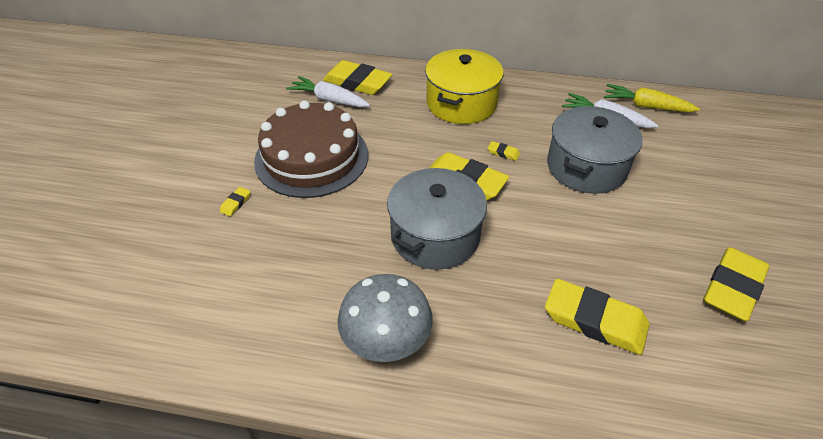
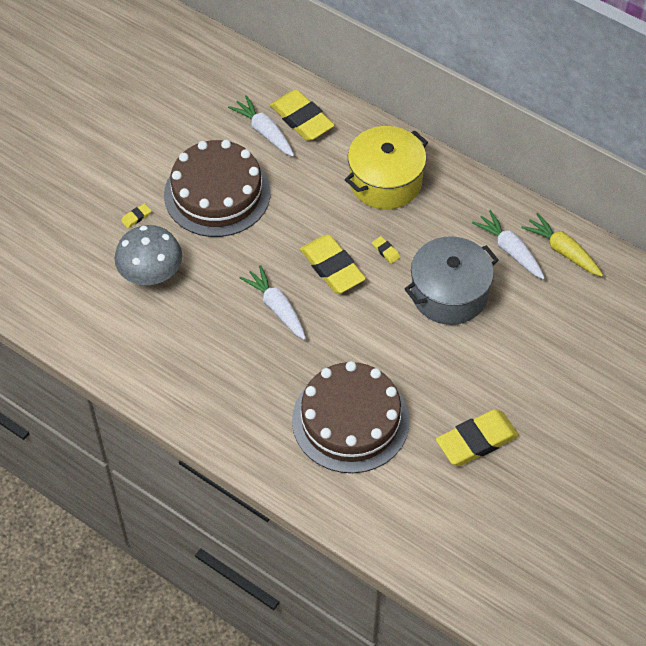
camera: 25 degrees right, 10 degrees up
(386, 339) = (194, 373): grey mushroom -> grey mushroom (151, 272)
(435, 235) = (277, 307): grey pot -> white carrot
(595, 320) = (350, 420): yellow eraser -> brown cake

